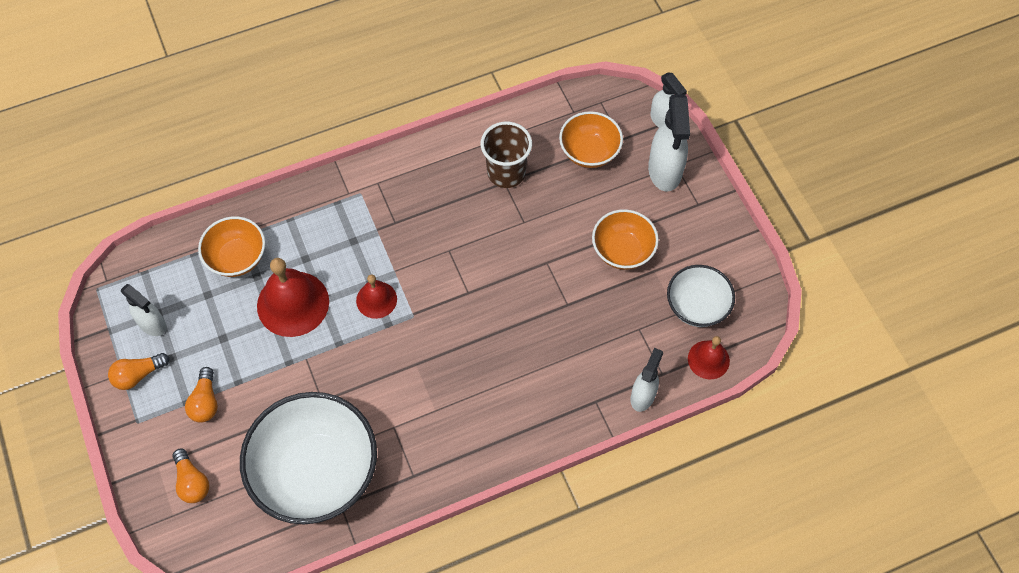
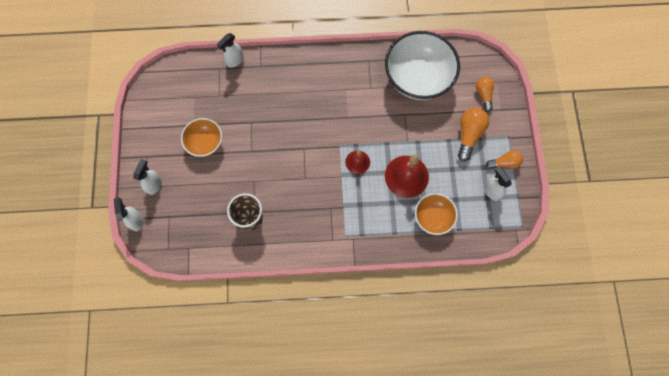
camera: 160 degrees left, 10 degrees up
(205, 402) = (469, 135): orange light bulb -> orange light bulb, size x1.54
(589, 152) = (193, 214): orange bowl -> none
(665, 171) = (154, 185): white spray bottle -> white spray bottle, size x0.63
(697, 306) = (181, 97): white bowl -> none
(708, 359) = (191, 67): red bell -> none

